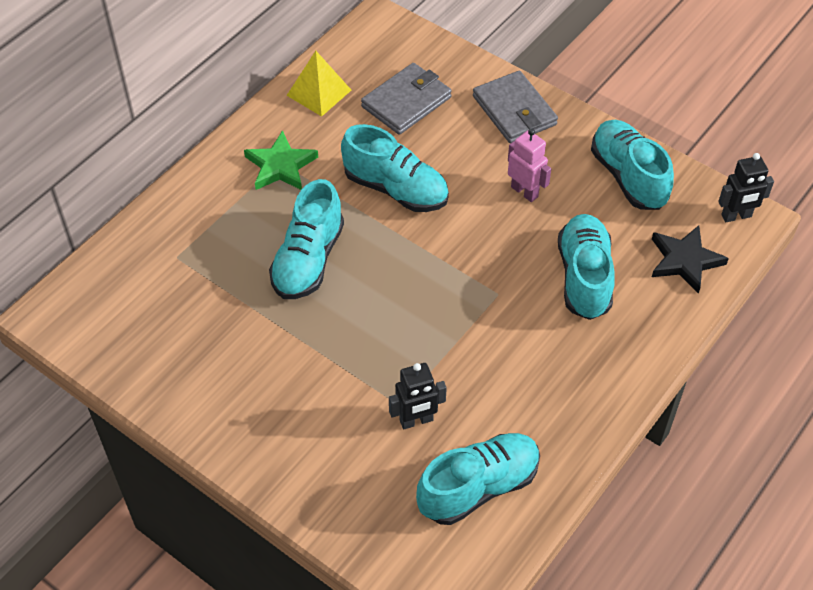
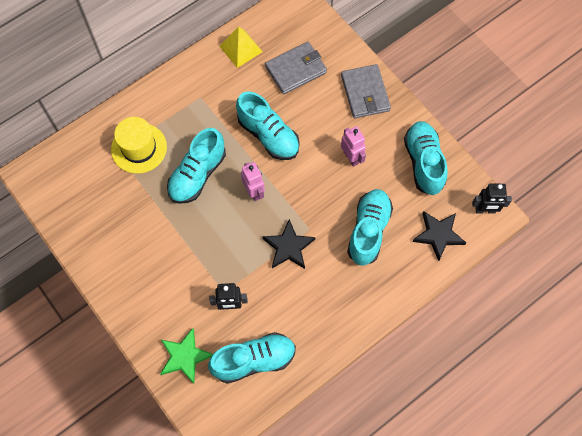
camera: 15 degrees right, 15 degrees up
(208, 245) = (139, 148): none -> yellow hat
(281, 166) = (200, 100): green star -> green star (185, 356)
(400, 264) = (254, 192): none -> pink robot
(476, 323) = (288, 247): none -> black star

